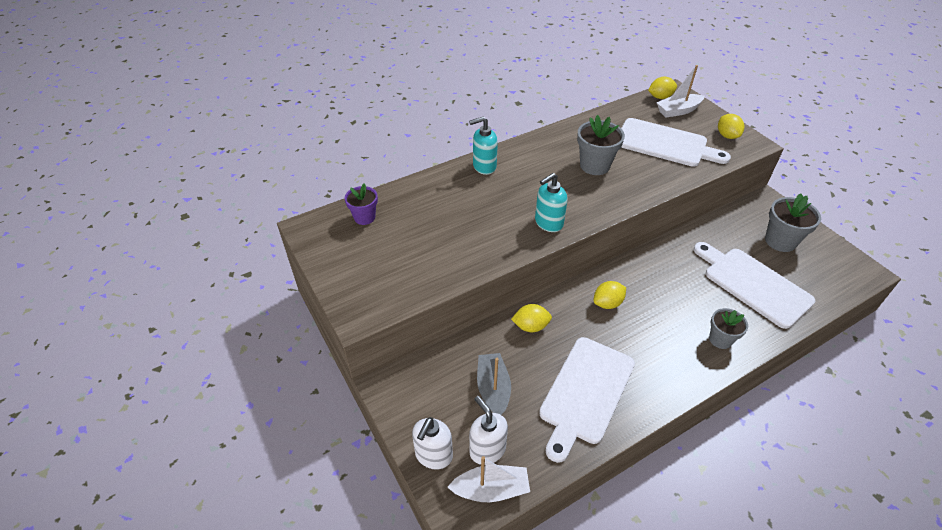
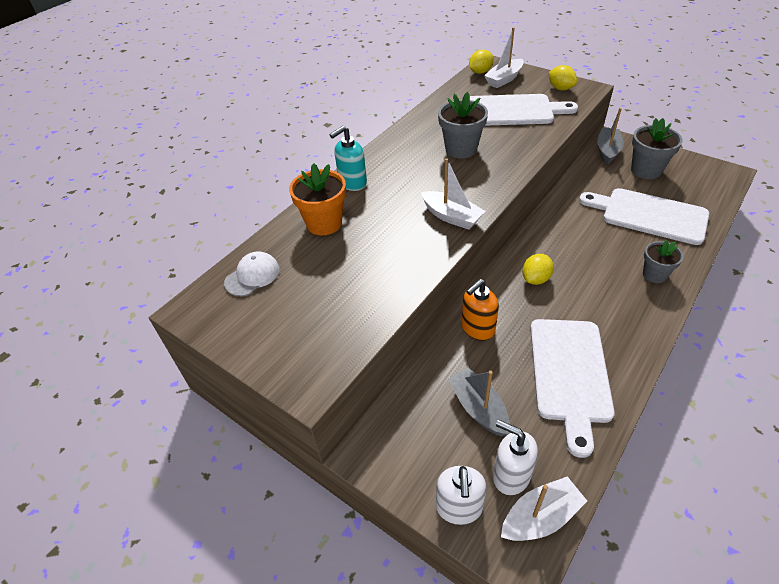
camera: 20 degrees left, 0 degrees up
(364, 217) = (252, 276): purple flower pot -> white cap
(442, 193) = (324, 223): none -> orange flower pot
(531, 326) = (477, 329): yellow lemon -> orange soap dispenser
(548, 223) = (451, 217): turquoise soap dispenser -> white boat
(754, 210) = (607, 151): none -> grey boat

